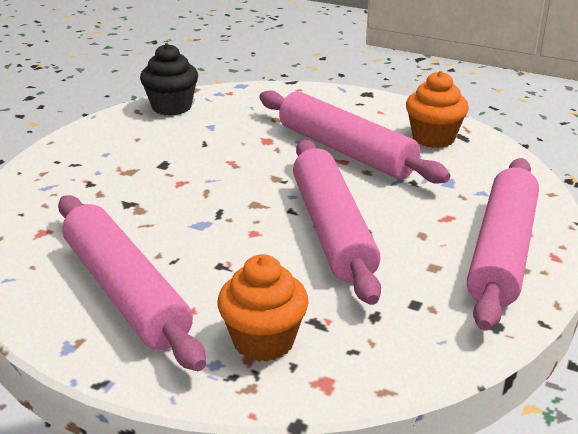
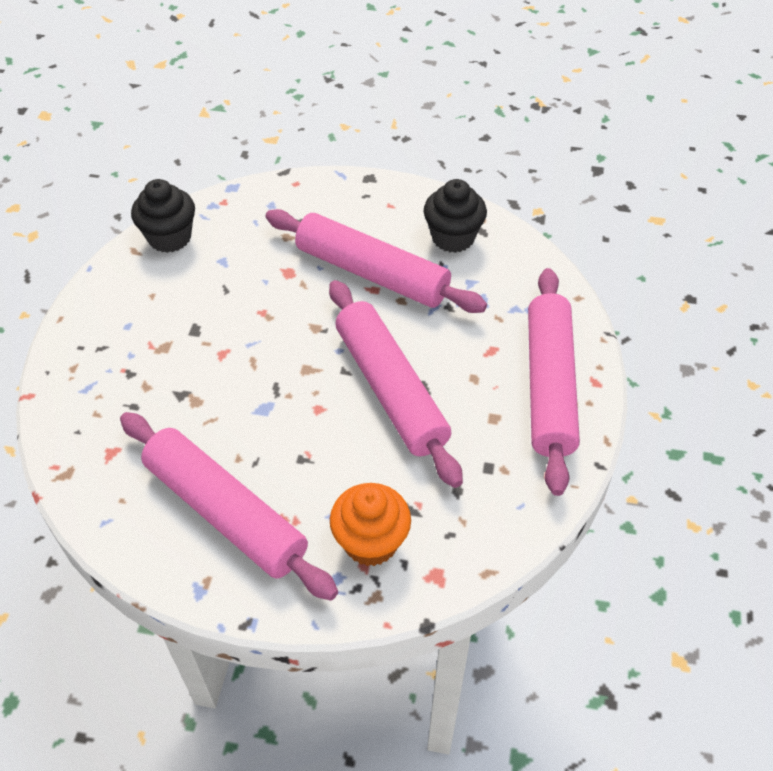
camera: 15 degrees left, 20 degrees up
(433, 138) = (453, 237): orange cupcake -> black cupcake

